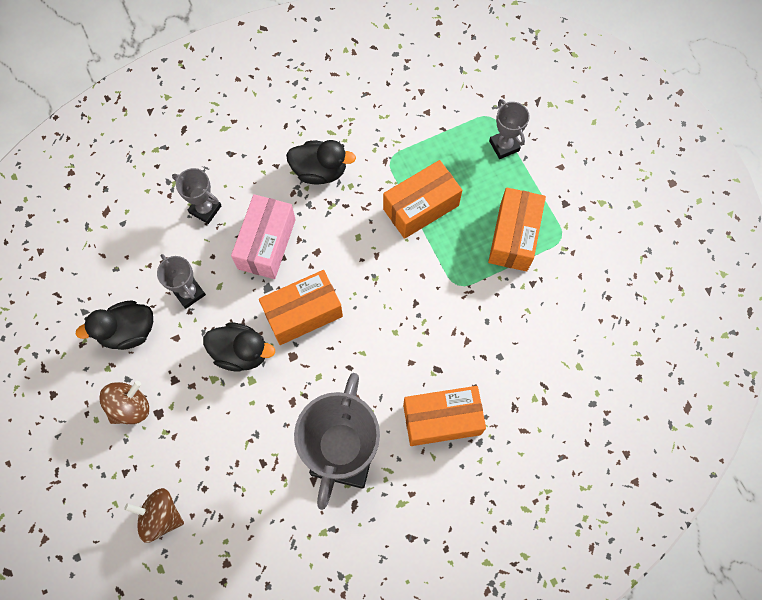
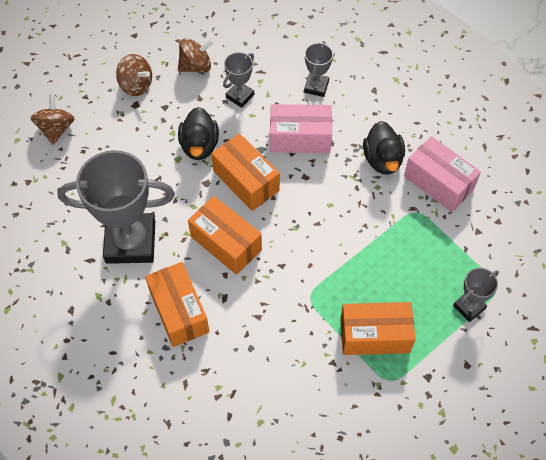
camera: 75 degrees right, 10 degrees down
(128, 331) = (196, 66): black duck -> brown spinning top
(363, 128) = (438, 182): none -> pink box
(421, 207) = (376, 248): orange box -> orange box (226, 243)

